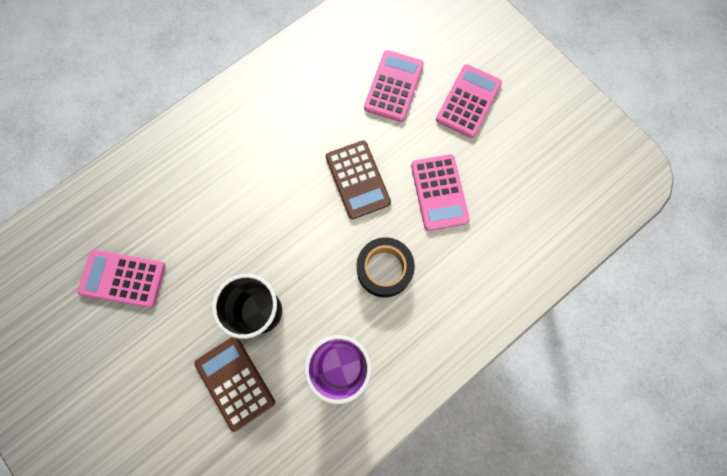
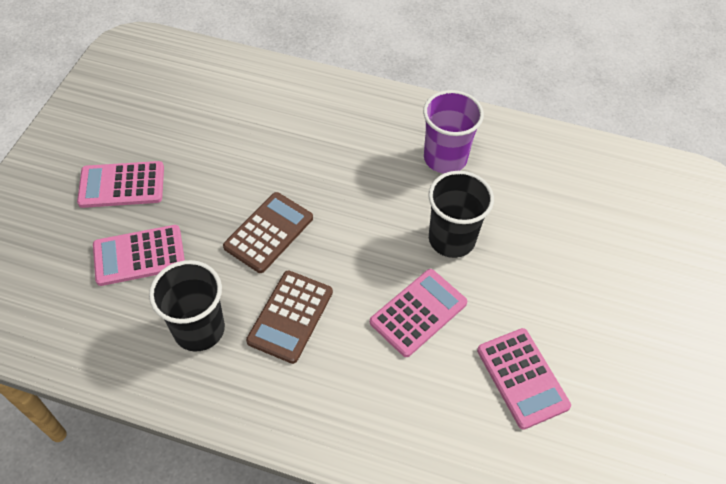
camera: 125 degrees left, 20 degrees down
(235, 382) = (523, 223): brown calculator -> brown calculator (290, 316)
(308, 96) = (199, 329): none -> black cup
(384, 269) = (341, 169): black tape -> none
(439, 192) = (238, 164): pink calculator -> pink calculator (418, 313)

